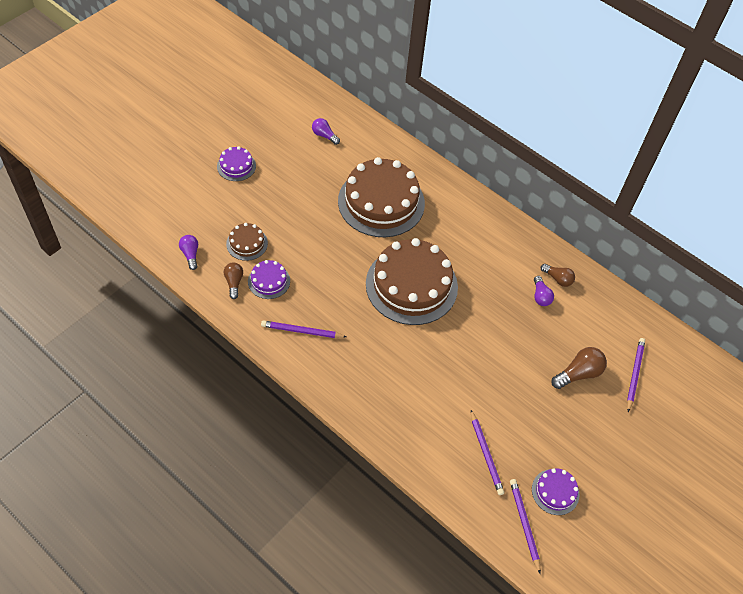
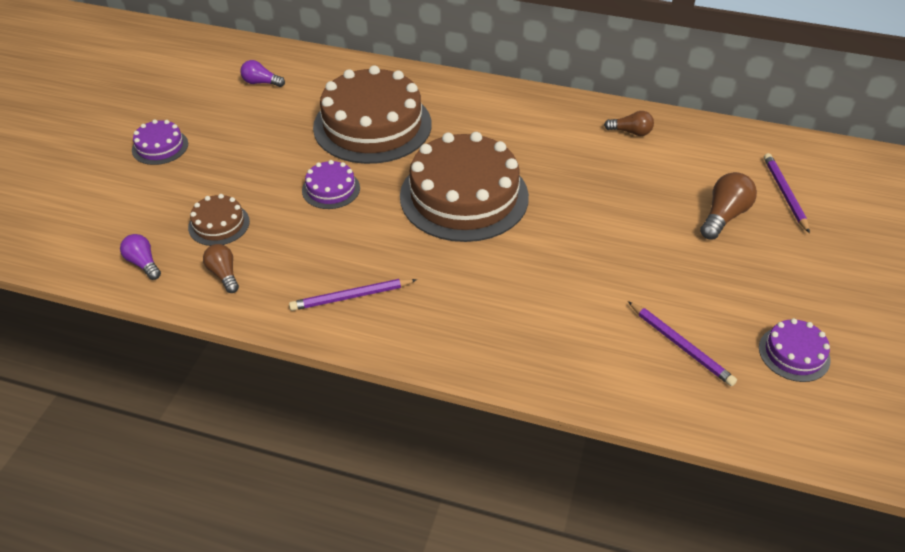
camera: 20 degrees left, 10 degrees down
(269, 281) = (273, 256): purple cake -> purple cake (331, 189)
(524, 524) = (786, 408): purple pencil -> none
(540, 296) = (624, 155): purple light bulb -> none

